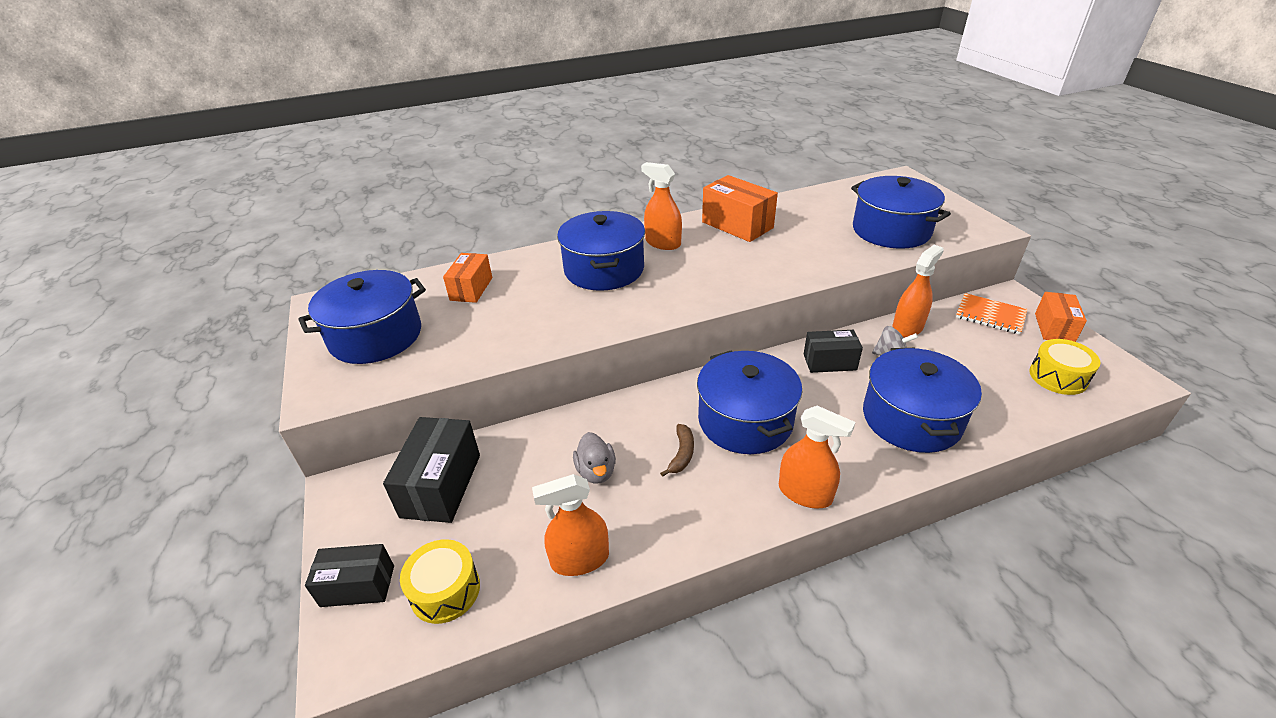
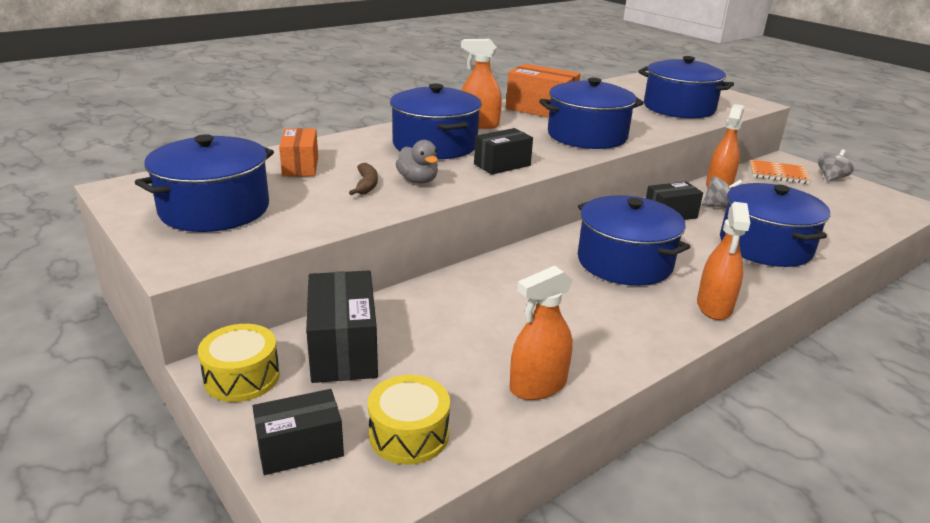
camera: 20 degrees left, 10 degrees down
(596, 471) = (507, 316): grey duck -> grey duck (418, 181)
(651, 302) = (502, 165): none -> black box
(681, 454) = (582, 293): brown banana -> brown banana (366, 185)
(762, 267) = (587, 136): none -> blue pot
(805, 493) = (714, 306): orange spray bottle -> orange spray bottle turned 90 degrees clockwise
(1054, 328) = (831, 178): orange box -> grey spinning top
(1058, 377) = (856, 208): yellow drum -> yellow drum (242, 377)

